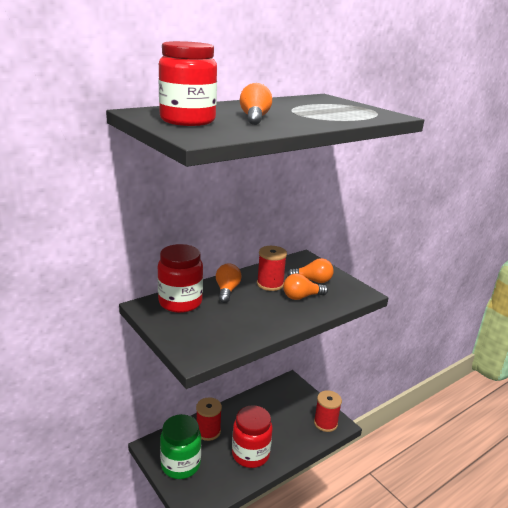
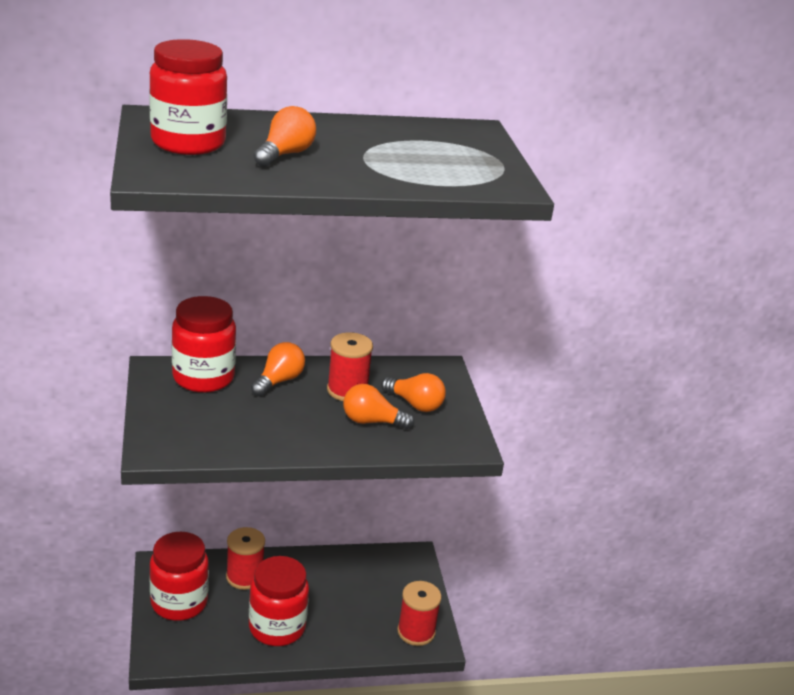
camera: 25 degrees right, 5 degrees up
(180, 465) = (179, 602): green jar -> red jar

